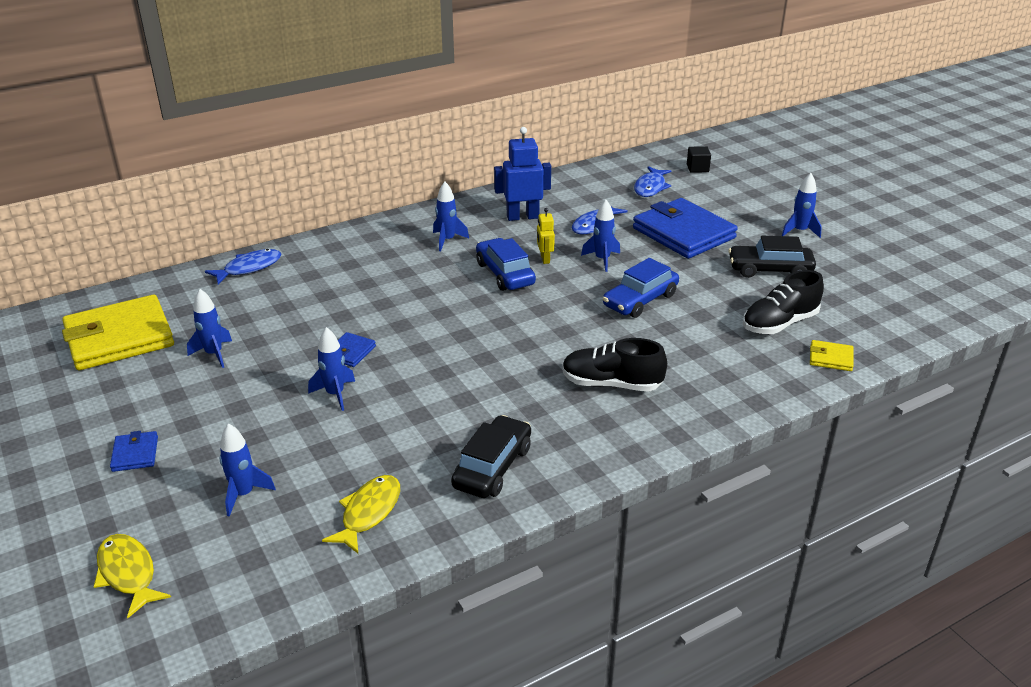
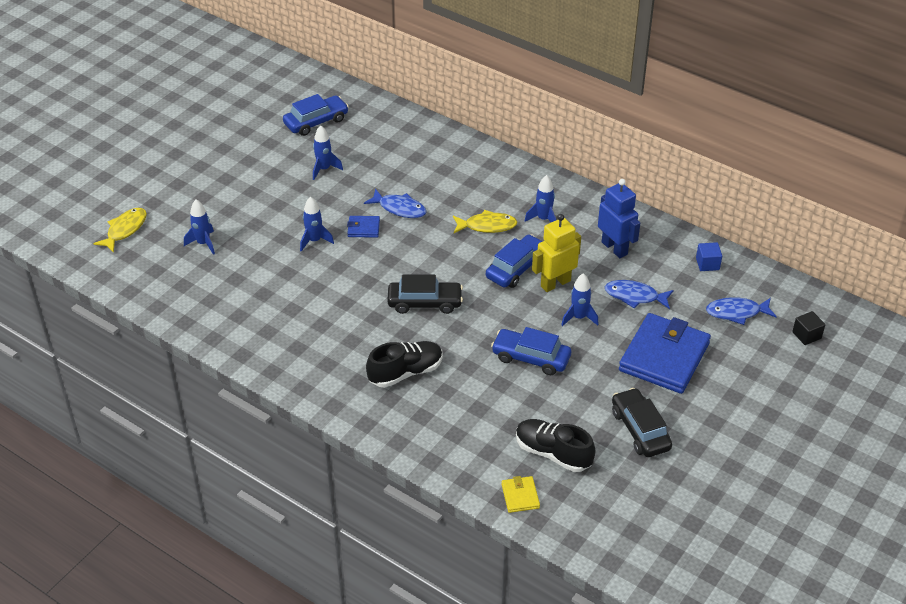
camera: 65 degrees right, 10 degrees up
(119, 338) = (316, 122): yellow wallet -> blue car
(135, 454) = (214, 185): blue wallet -> none
(249, 268) = (432, 137): blue fish -> blue fish (399, 208)
(369, 512) = (213, 301): yellow fish -> yellow fish (487, 226)
(493, 467) = (282, 341): black car -> black car (425, 303)
(544, 259) = (555, 283): yellow robot -> yellow robot, size x1.80
(580, 182) = (707, 264): none -> blue cube
(611, 384) = (405, 372): black shoe -> black shoe turned 75 degrees clockwise
(799, 231) = (731, 438): blue rocket -> none

